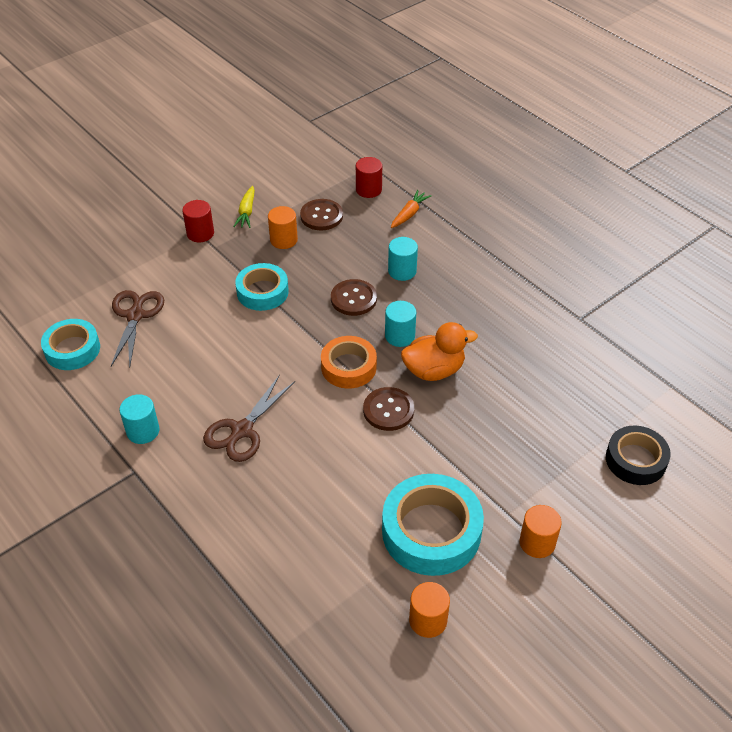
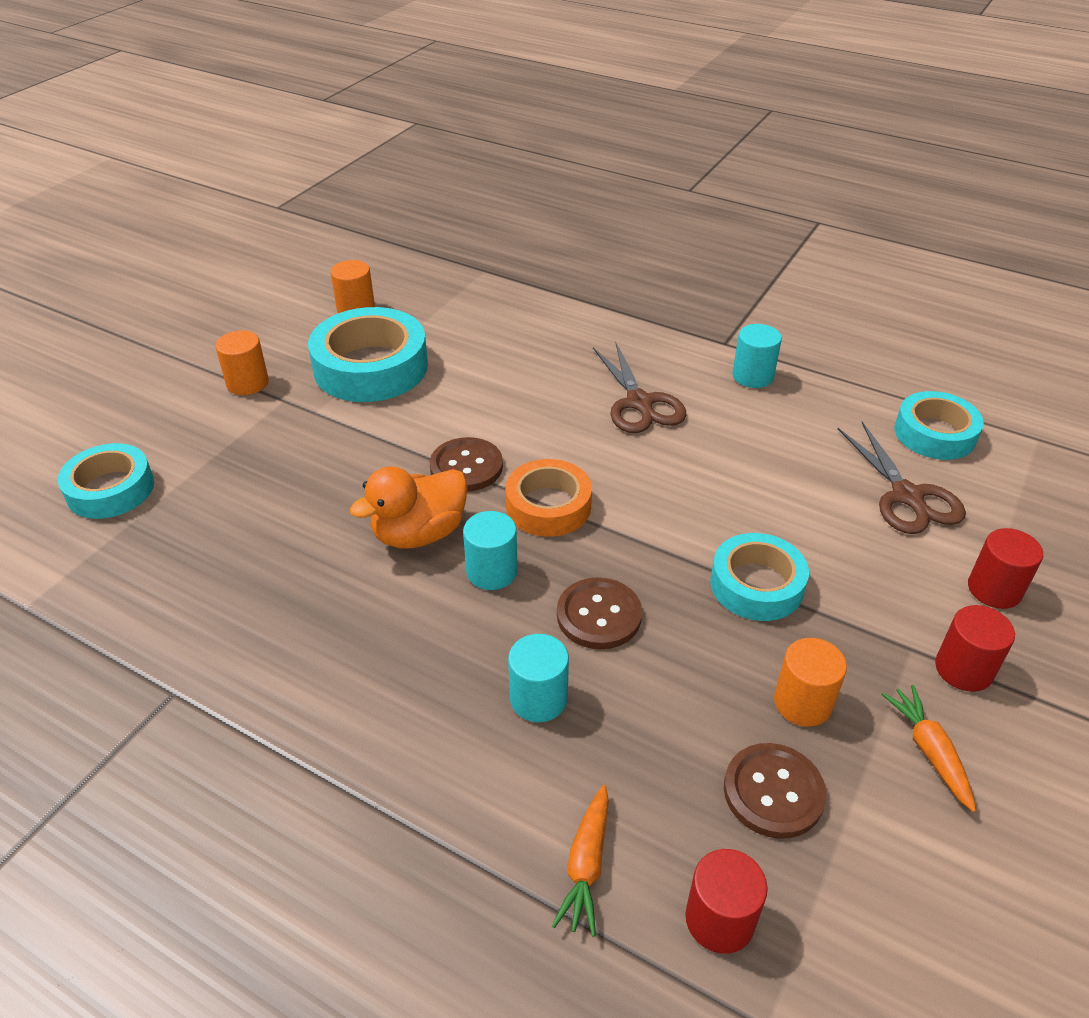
camera: 160 degrees right, 5 degrees down
(147, 259) = (994, 589): none -> red cylinder
(242, 430) = (639, 403): brown scissors -> brown scissors turned 150 degrees clockwise
(246, 212) = (929, 751): yellow carrot -> orange carrot
(635, 460) = (110, 489): black tape -> turquoise tape

